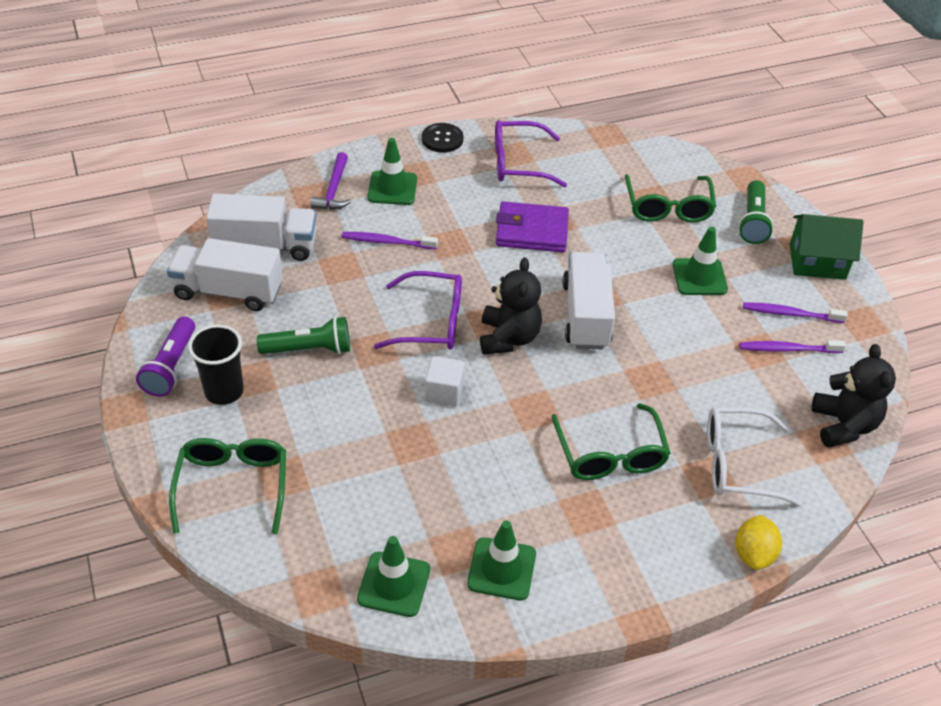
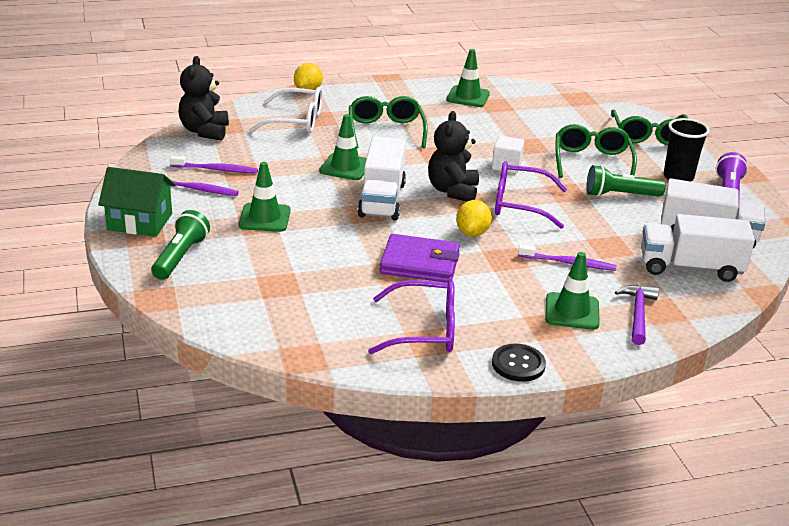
camera: 175 degrees left, 15 degrees down
(394, 584) = (533, 97): green traffic cone -> green traffic cone (345, 167)
(483, 274) = (472, 233): none -> yellow lemon
(668, 207) = (266, 275): green glasses -> green glasses (592, 161)

